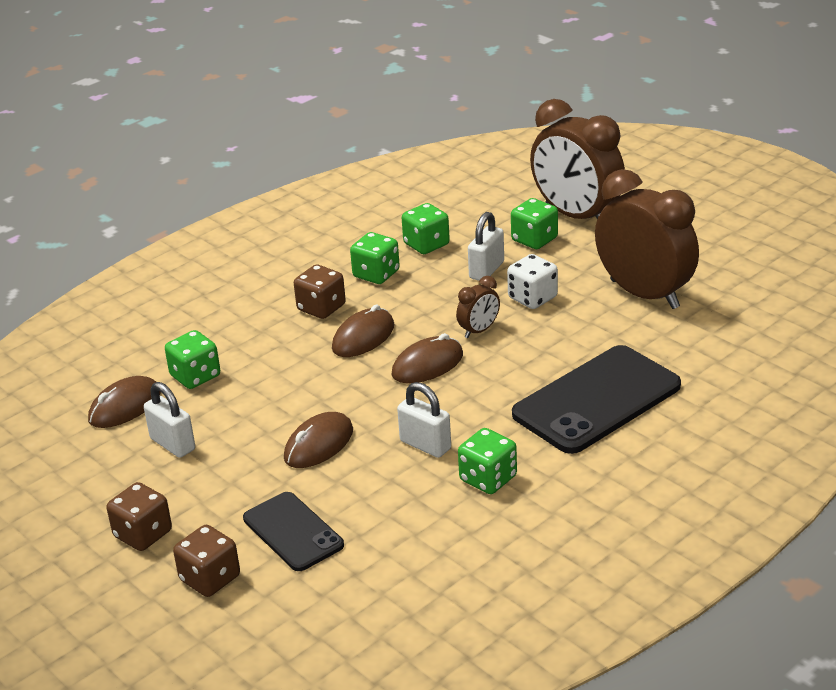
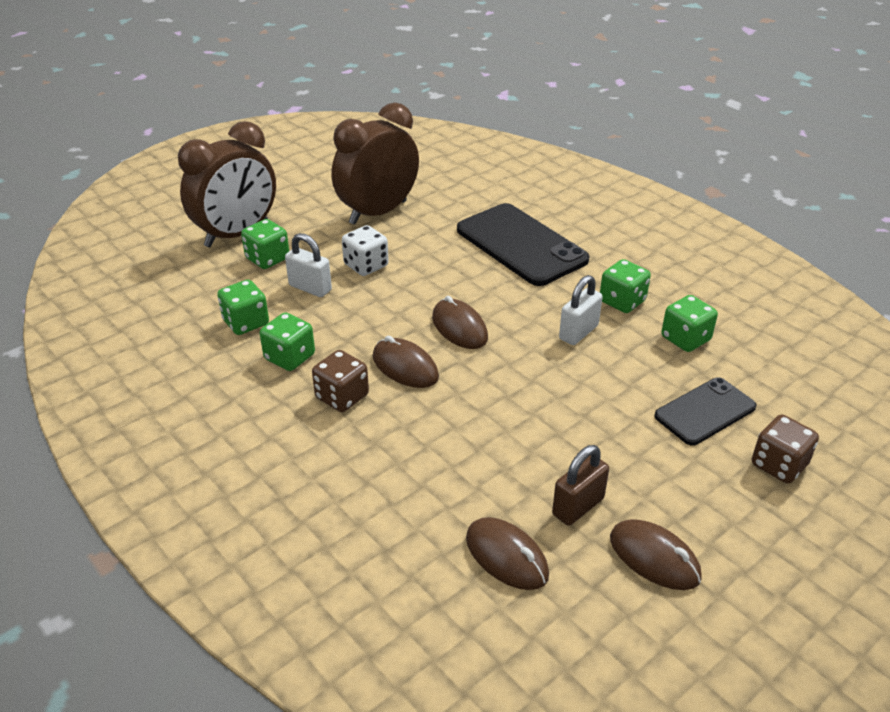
camera: 90 degrees left, 5 degrees up
(143, 534) = (726, 520): brown dice -> none
(172, 444) = (578, 506): white padlock -> brown padlock
(195, 376) = (453, 495): green dice -> green dice (685, 339)
(319, 444) = (578, 396): brown mouse -> brown mouse (654, 558)
(479, 330) = (410, 297): brown clock -> none

